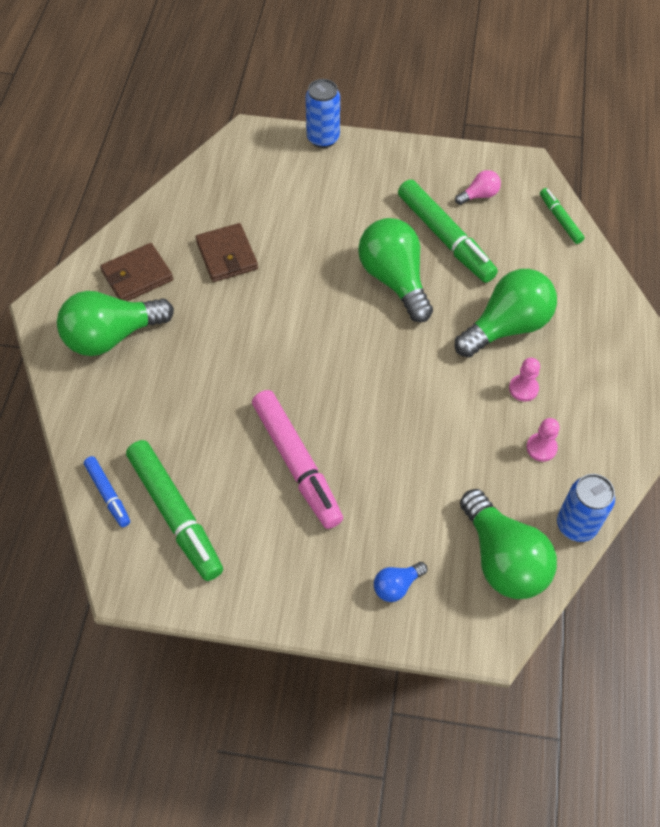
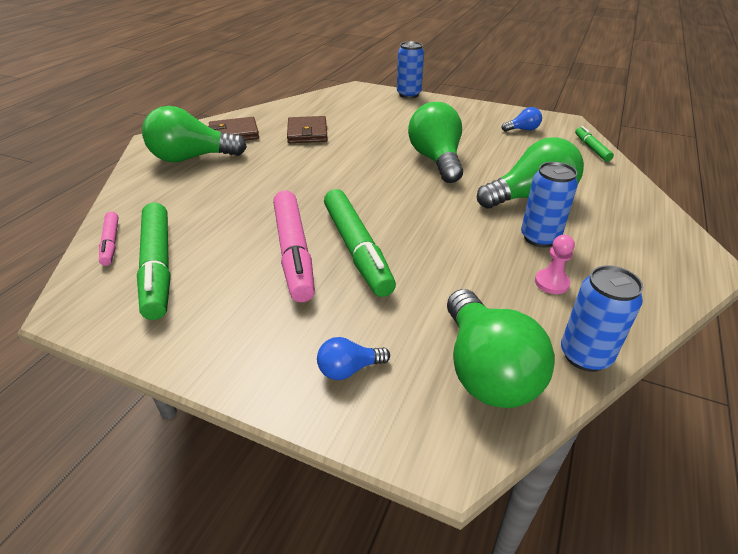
camera: 15 degrees right, 20 degrees down
(108, 494) = (111, 243): blue marker -> pink marker
(445, 238) = (487, 145): green marker -> green marker (357, 249)
(479, 195) = (522, 129): pink light bulb -> blue light bulb
(523, 389) = (539, 238): pink pawn -> blue can

